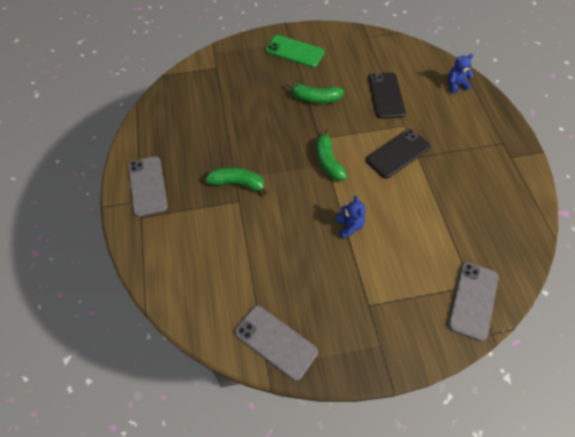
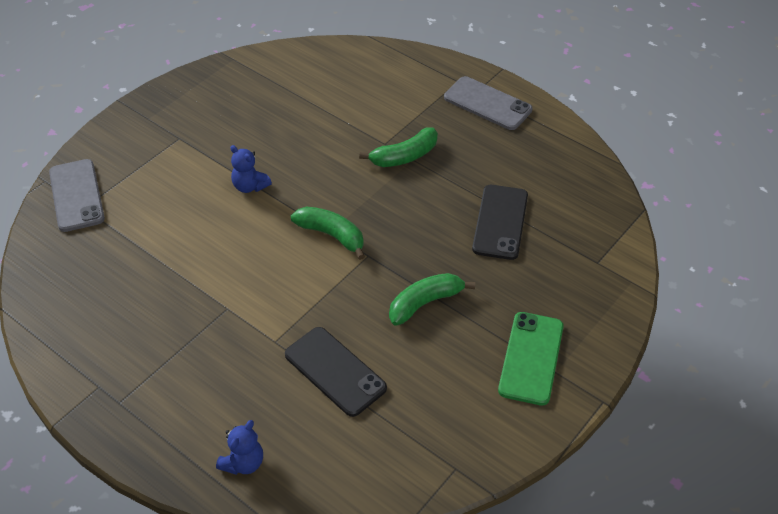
camera: 140 degrees right, 10 degrees down
(276, 342) = (241, 74): grey phone -> none
(294, 51) = (531, 358): green phone -> green phone turned 60 degrees counterclockwise
(398, 153) = (255, 296): black phone -> black phone (500, 222)

